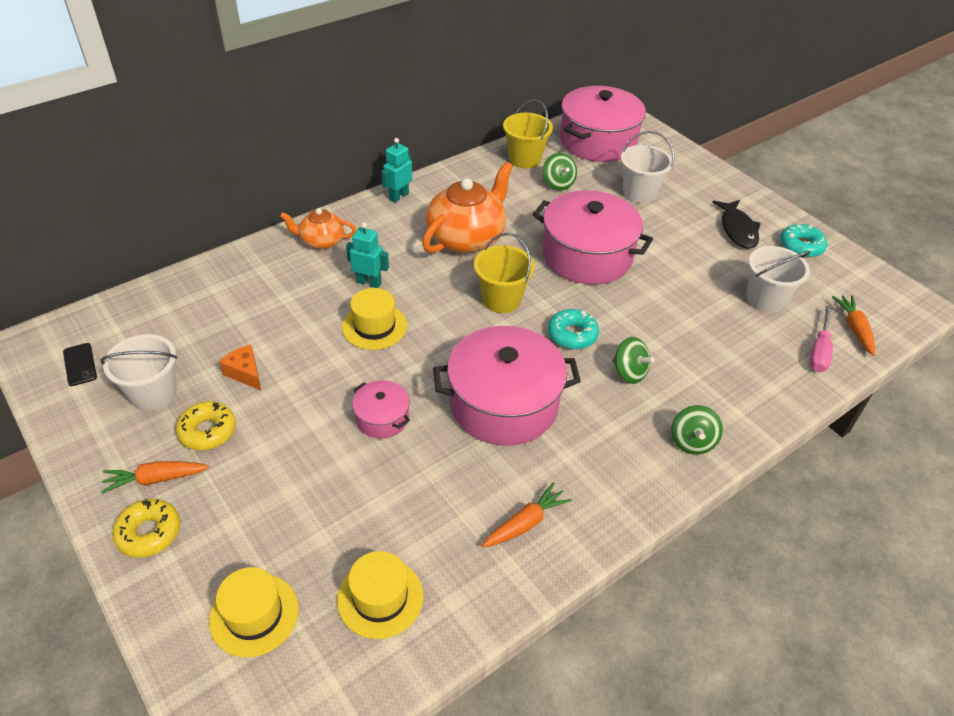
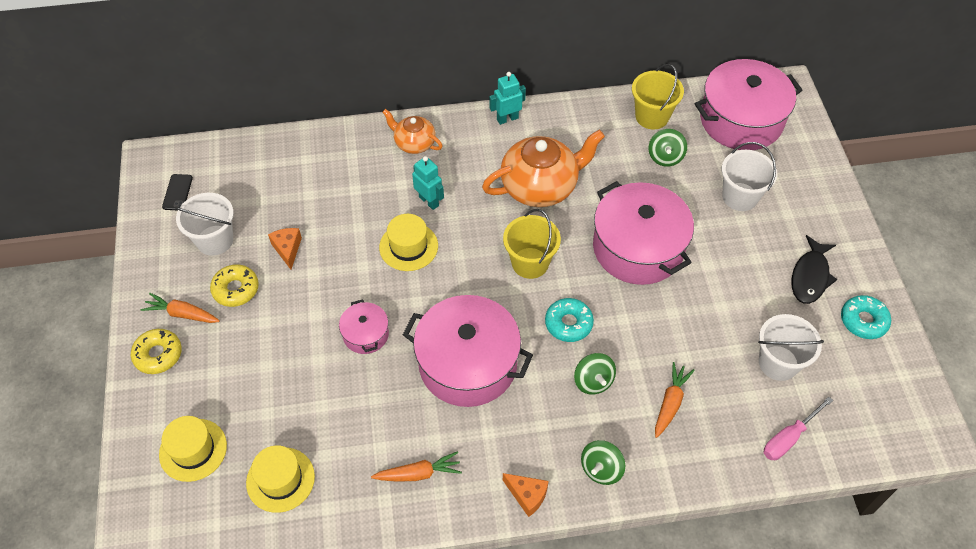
camera: 30 degrees right, 10 degrees up
(644, 495) = (527, 495): none -> orange cheese
(854, 329) = (844, 431): orange carrot -> orange carrot (670, 403)

